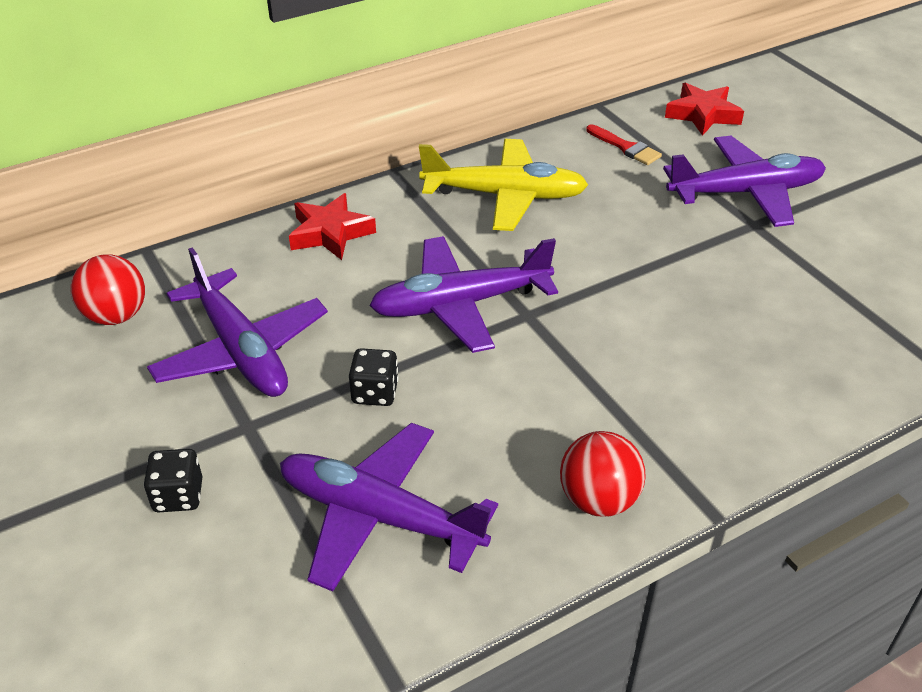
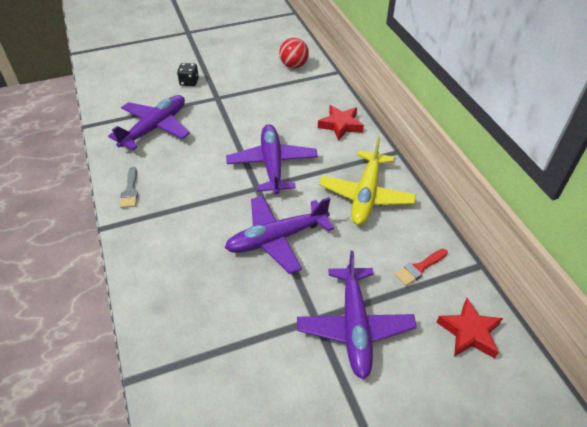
camera: 100 degrees right, 5 degrees up
(241, 351) = (261, 96): purple plane -> purple plane (277, 238)
(375, 392) = (221, 131): black dice -> none
(598, 500) = (130, 190): red ball -> grey brush

